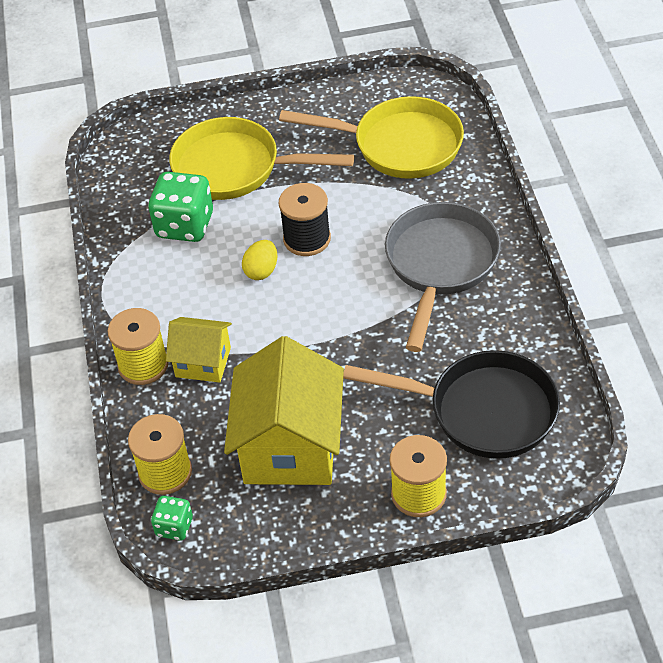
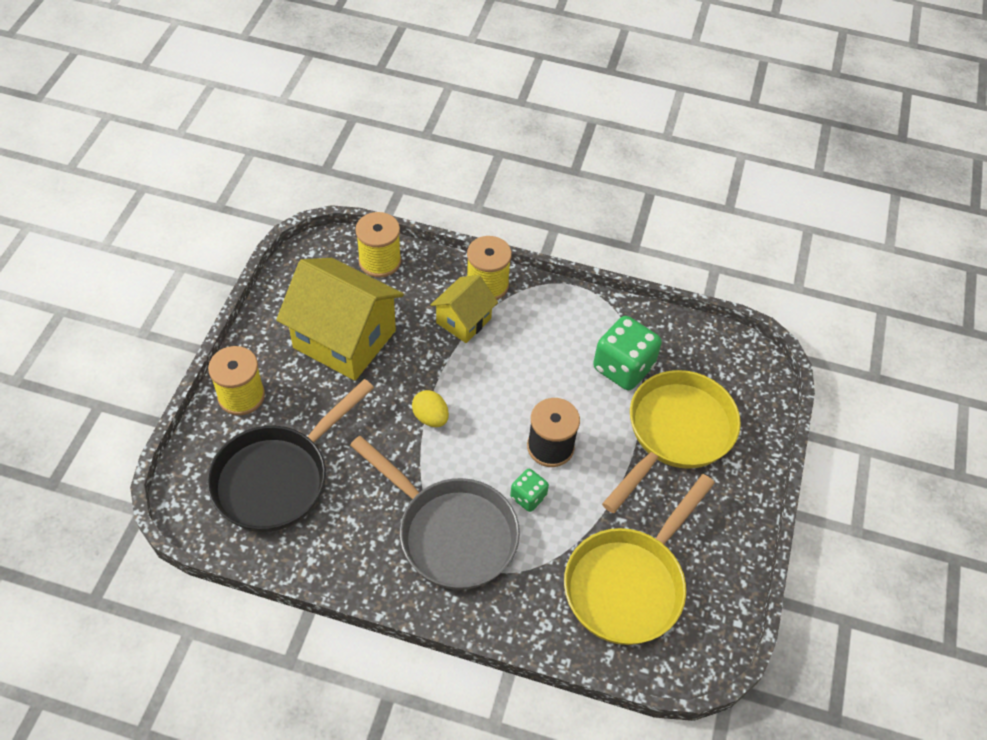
camera: 110 degrees right, 5 degrees up
(174, 527) = (331, 249): green dice -> green dice (528, 497)
(261, 271) = (534, 398): yellow egg -> yellow egg (430, 417)

